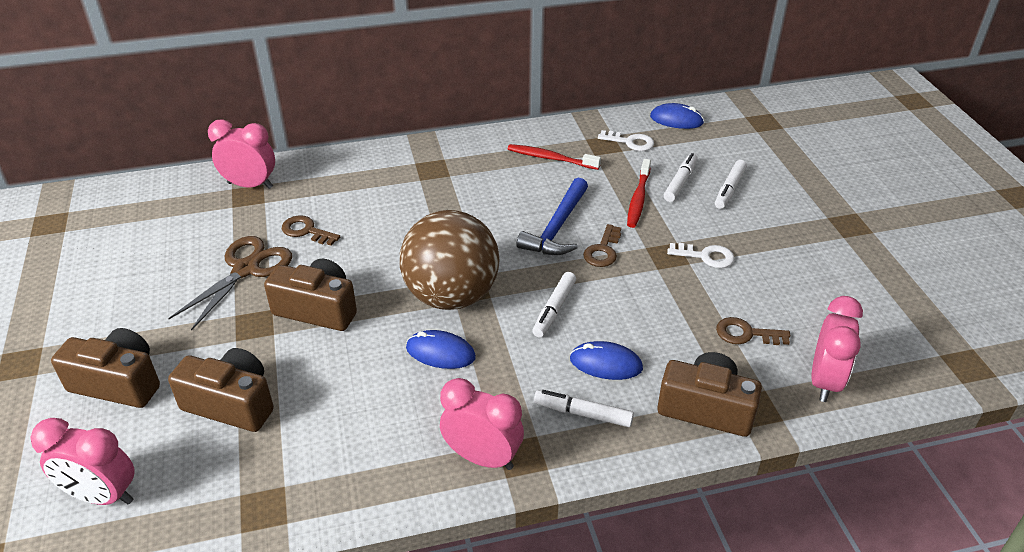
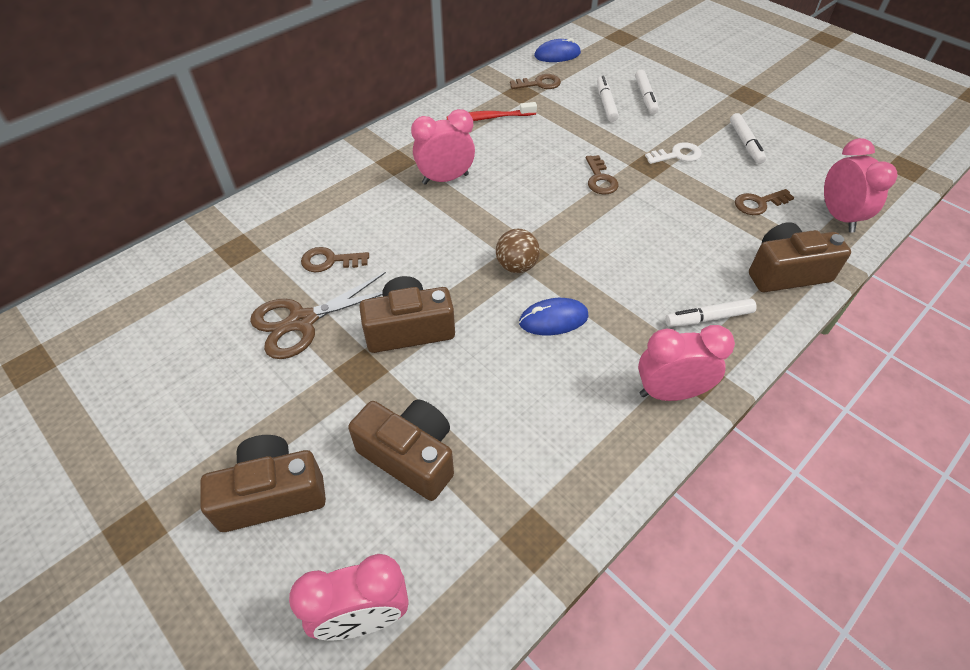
camera: 30 degrees left, 10 degrees up
(231, 404) = (410, 456): brown camera -> brown camera turned 45 degrees clockwise
(246, 269) = (302, 321): brown scissors -> brown scissors turned 120 degrees counterclockwise
(250, 185) = (230, 239): pink clock -> pink clock (445, 179)
(451, 296) = (516, 266): brown ball -> brown ball, size x0.46
(554, 309) = (608, 242): white marker -> white marker (745, 143)
(557, 228) = (548, 174): blue hammer -> none
(606, 364) = (687, 270): blue mouse -> none
(630, 142) = (539, 84): white key -> brown key
(638, 199) = (587, 127): red toothbrush -> none

